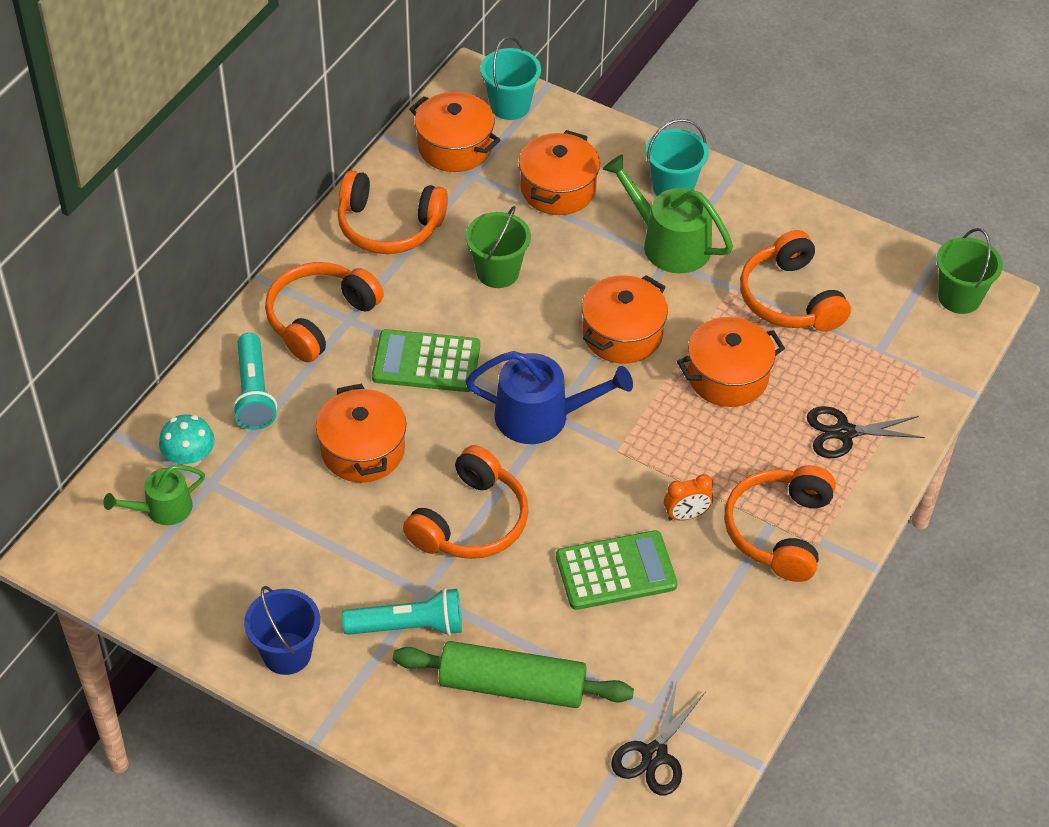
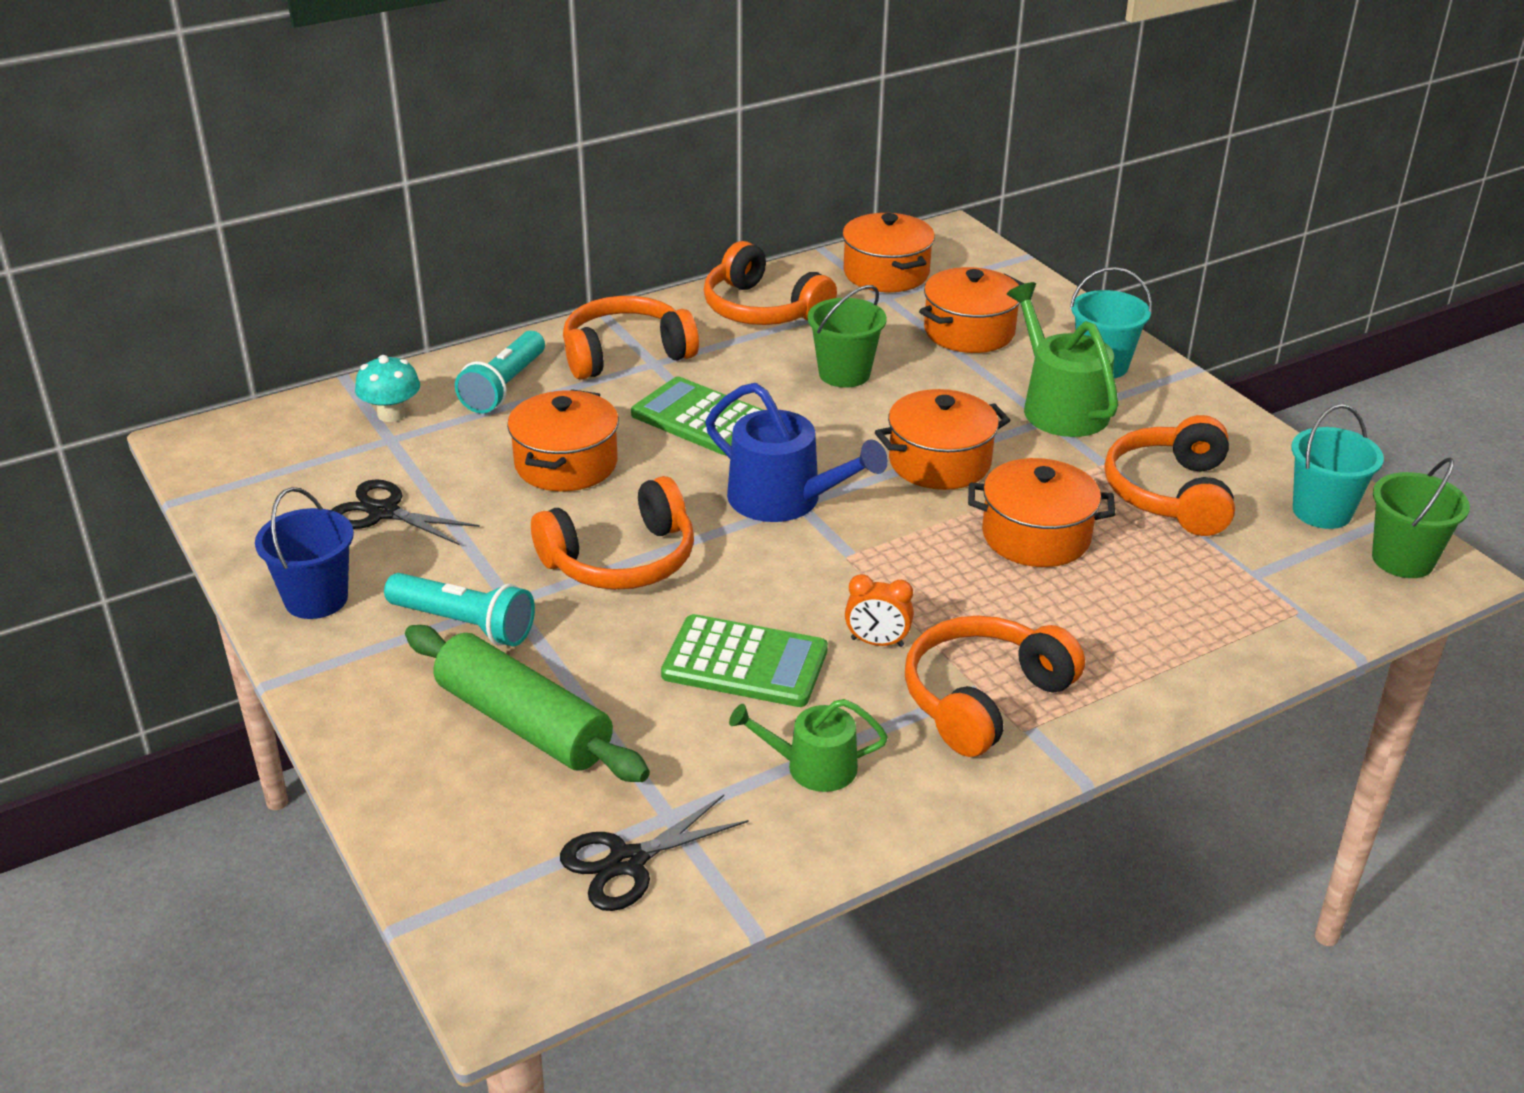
camera: 30 degrees right, 15 degrees down
(163, 509) = (324, 443): green watering can -> green watering can (812, 767)
(510, 106) = (972, 260): turquoise bucket -> turquoise bucket (1321, 511)
(844, 432) = (1147, 635): black scissors -> black scissors (384, 512)

